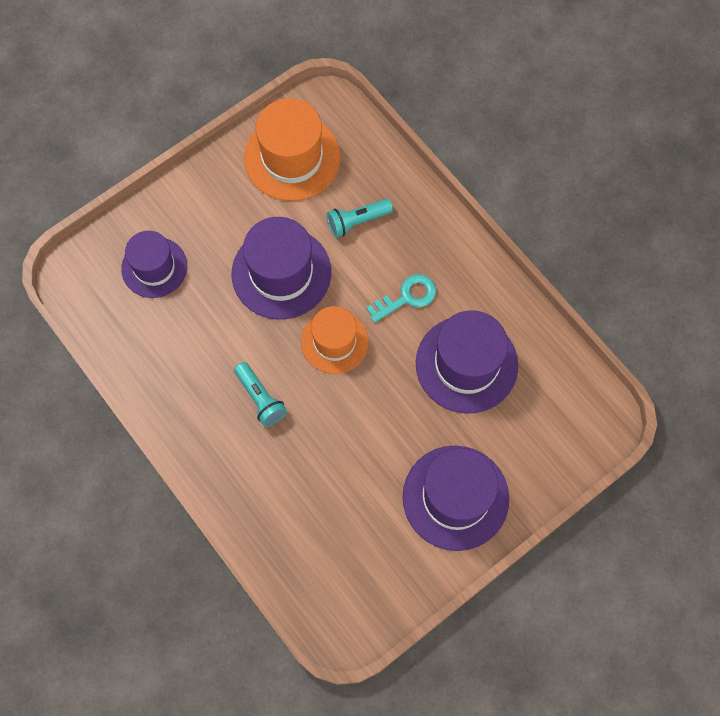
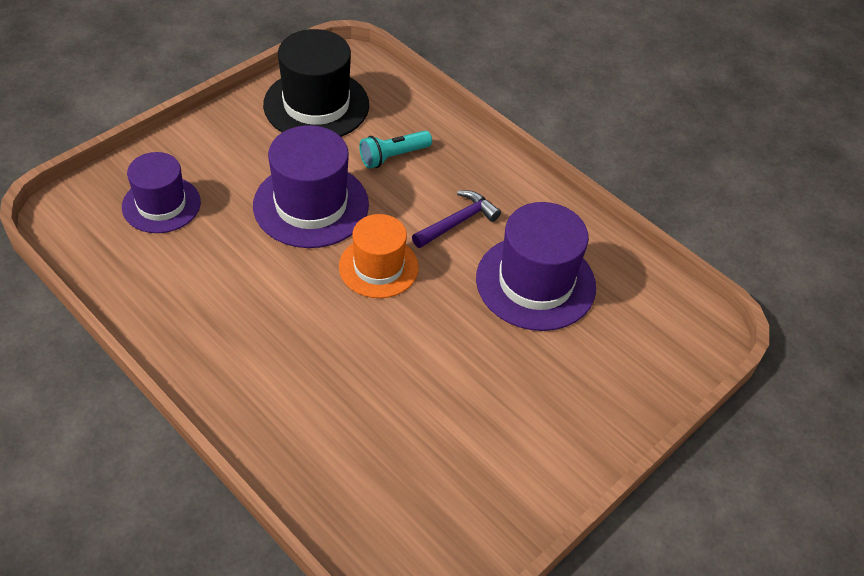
camera: 10 degrees left, 20 degrees down
(260, 398) = (293, 327): turquoise flashlight -> none
(292, 158) = (316, 105): orange hat -> black hat
(407, 297) = (457, 222): turquoise key -> purple hammer
(455, 497) = (546, 420): purple hat -> none

